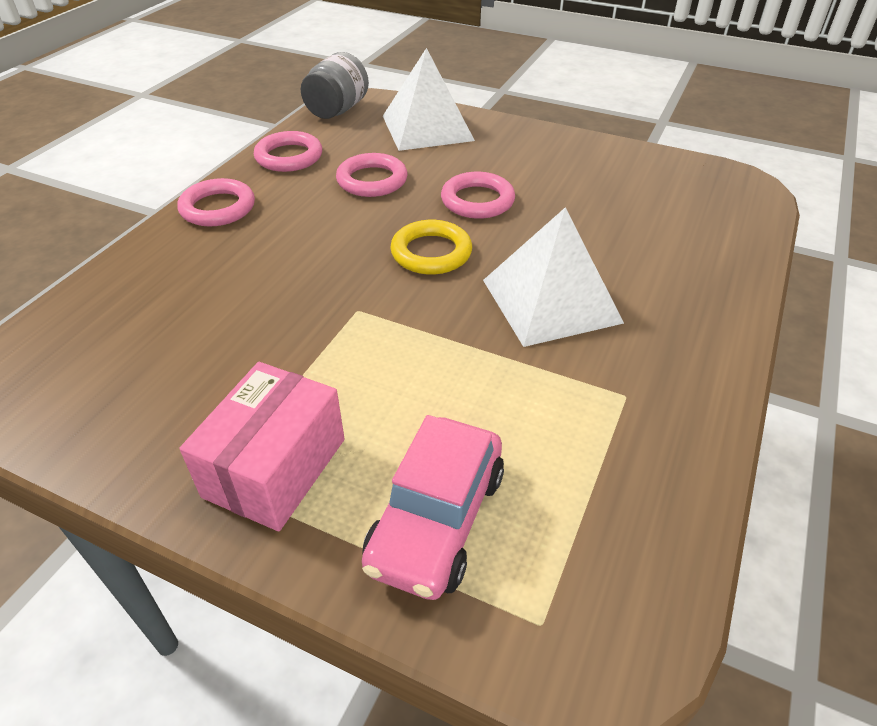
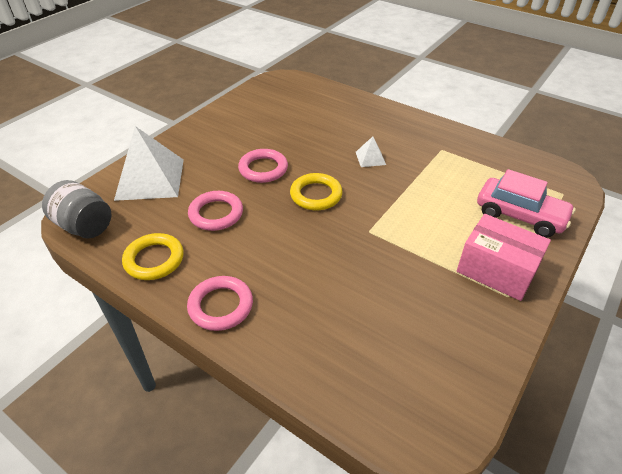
camera: 80 degrees left, 0 degrees up
(289, 157) = (154, 259): pink ring -> yellow ring
(550, 300) = (370, 158): white pyramid -> white pyramid, size x0.45

